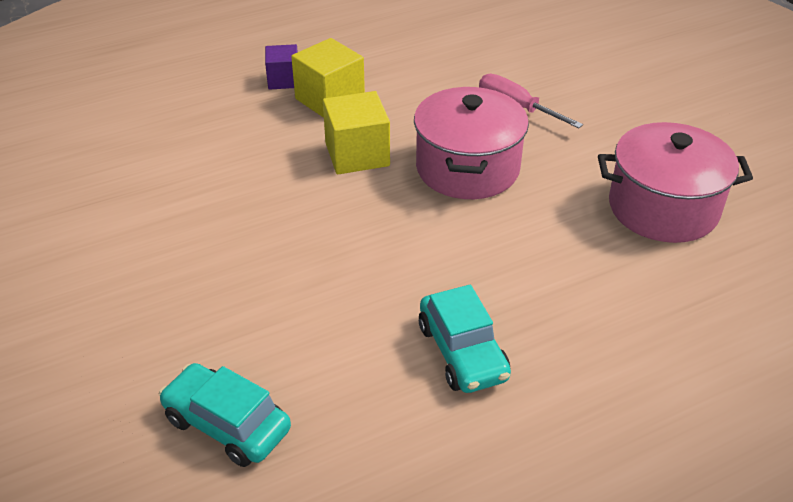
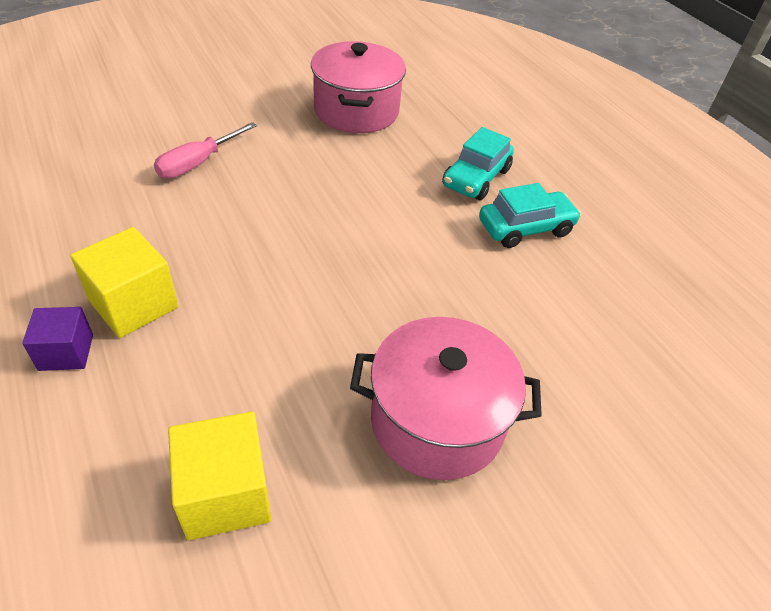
camera: 95 degrees left, 5 degrees up
(227, 424) = (640, 375): turquoise car -> turquoise car (476, 178)
(357, 154) = (255, 281): yellow cube -> yellow cube (225, 494)
(467, 168) = (292, 204): pink pot -> pink pot (437, 421)

